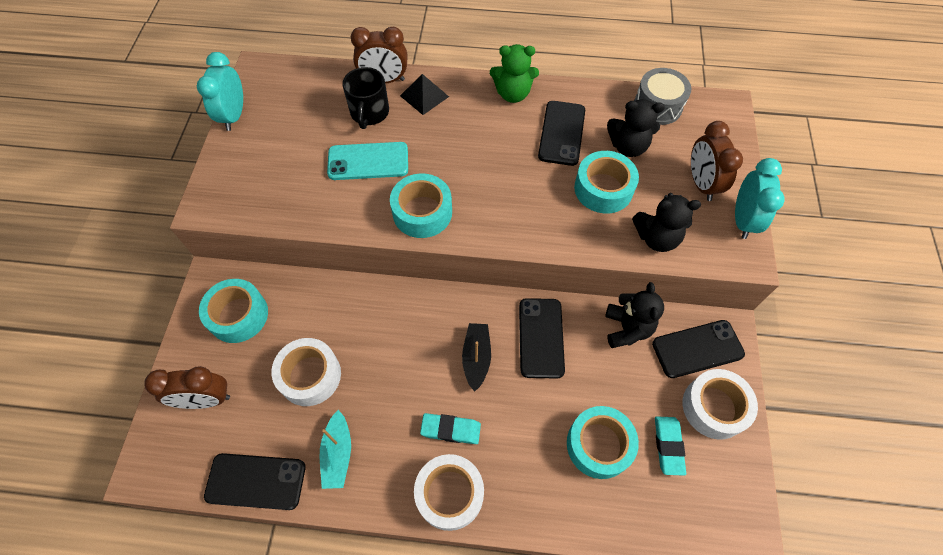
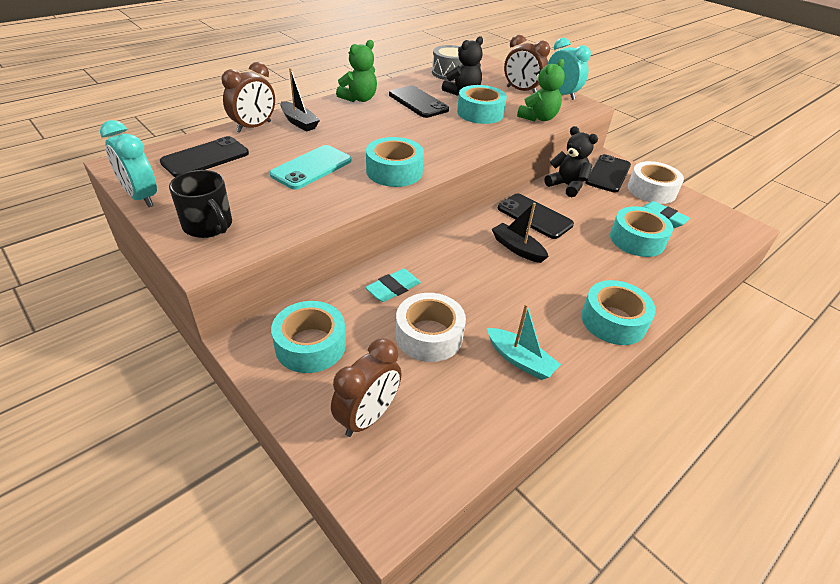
camera: 50 degrees left, 20 degrees down
(256, 481) = (492, 428): black phone -> black phone (205, 158)
(369, 113) = (270, 146): black mug -> black mug (208, 226)
(424, 96) = (299, 122): black pyramid -> black boat
(449, 494) = (613, 321): white tape -> turquoise tape
(451, 430) = (561, 291): turquoise eraser -> turquoise eraser (393, 288)
(656, 238) = (538, 118): black teddy bear -> green teddy bear

